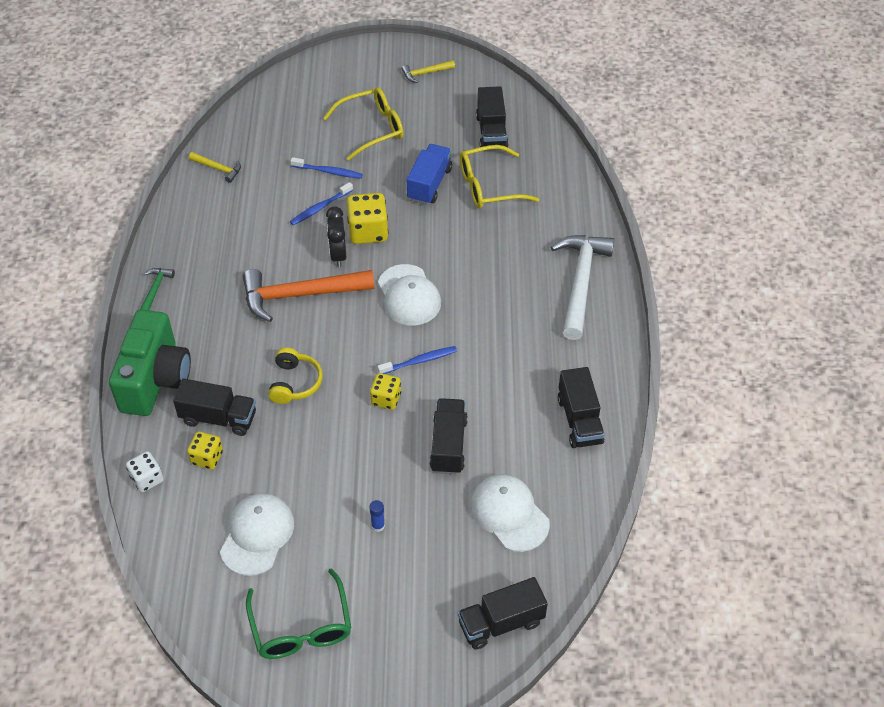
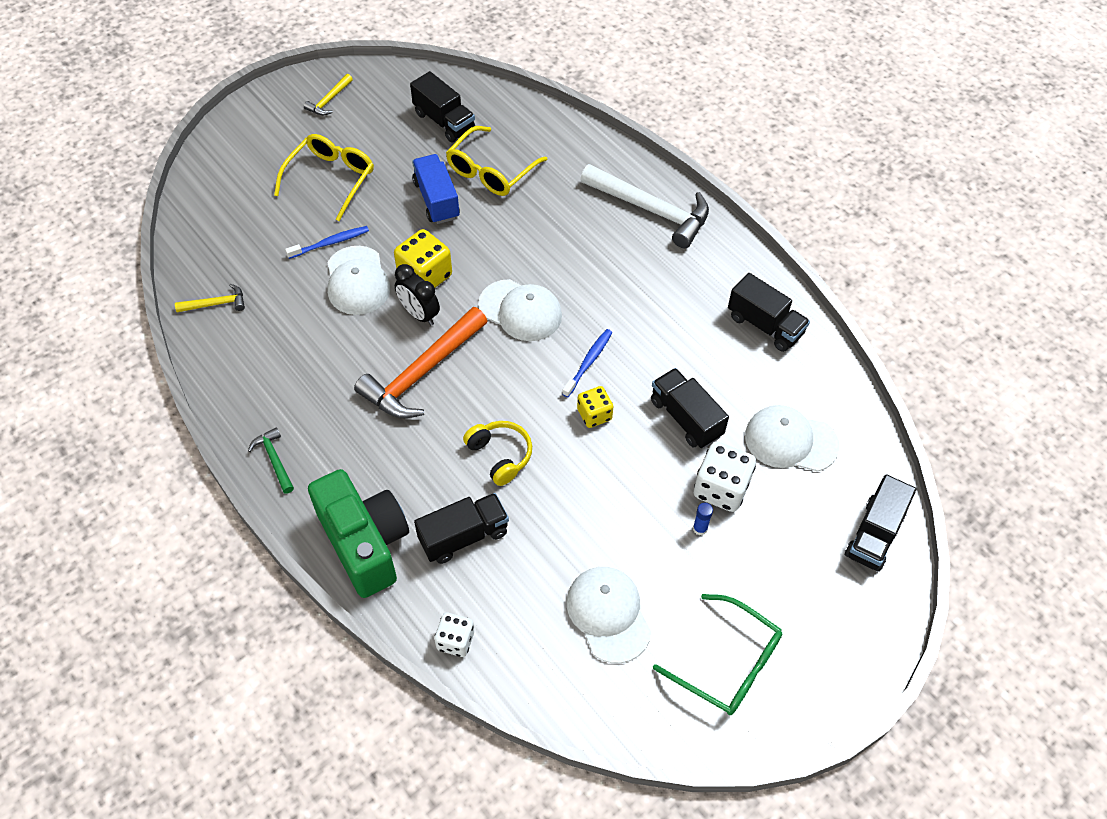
camera: 40 degrees left, 5 degrees up
(207, 458) = (491, 580): yellow dice -> none
(320, 208) = (357, 281): blue toothbrush -> white cap
(422, 510) = (721, 488): none -> white dice
(580, 283) = (651, 210): white hammer -> white hammer turned 150 degrees clockwise

